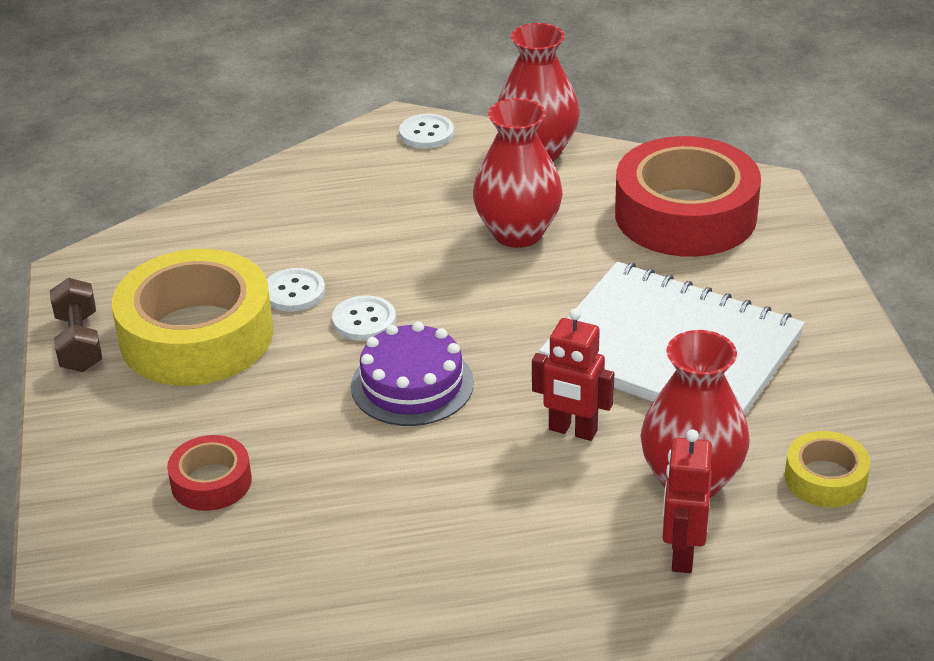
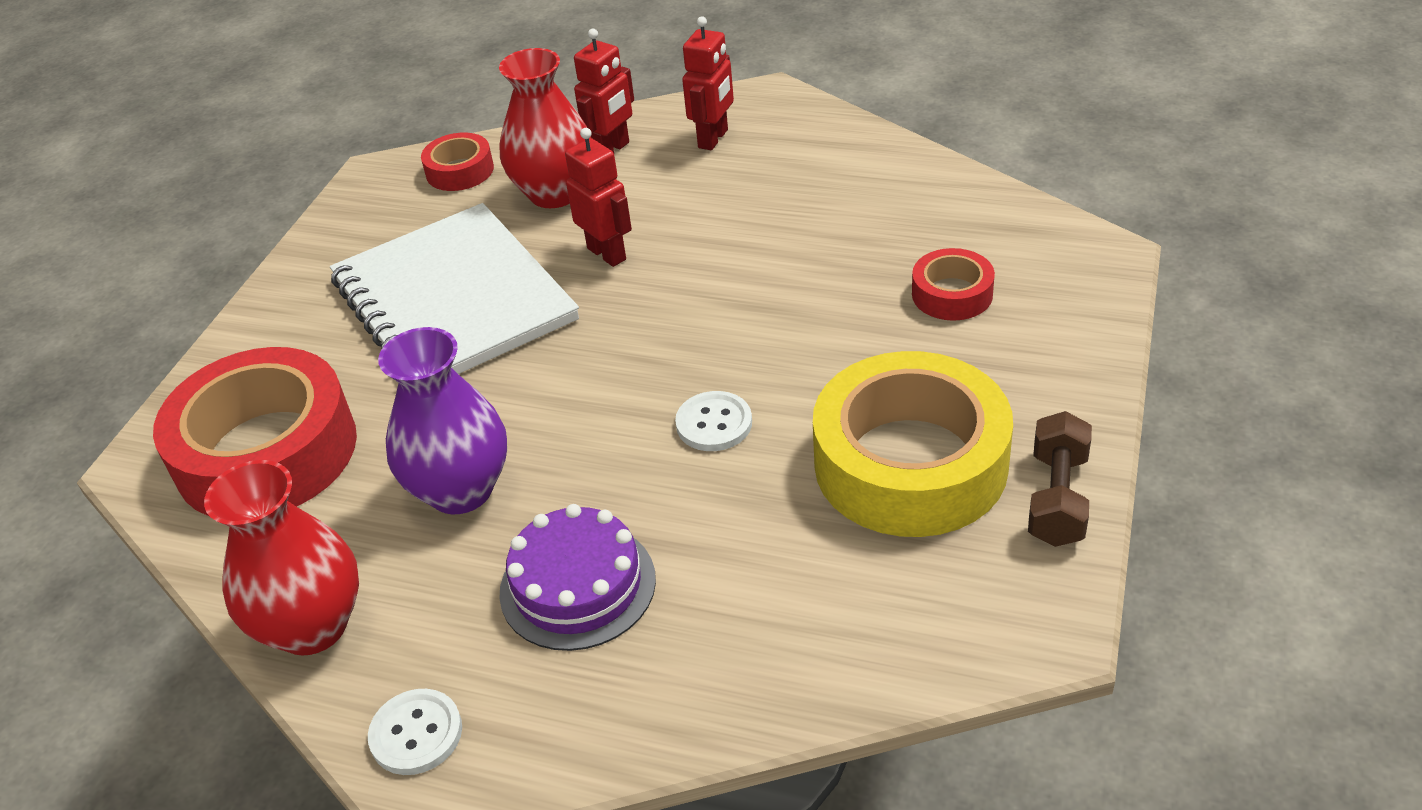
camera: 150 degrees left, 5 degrees up
(294, 292) = (770, 489): white button -> none
(412, 384) = (713, 335): purple cake -> purple cake (577, 585)
(518, 233) = (461, 490): red vase -> purple vase
(575, 606) = (713, 139): none -> red robot
(825, 478) = (460, 171): yellow tape -> red tape

